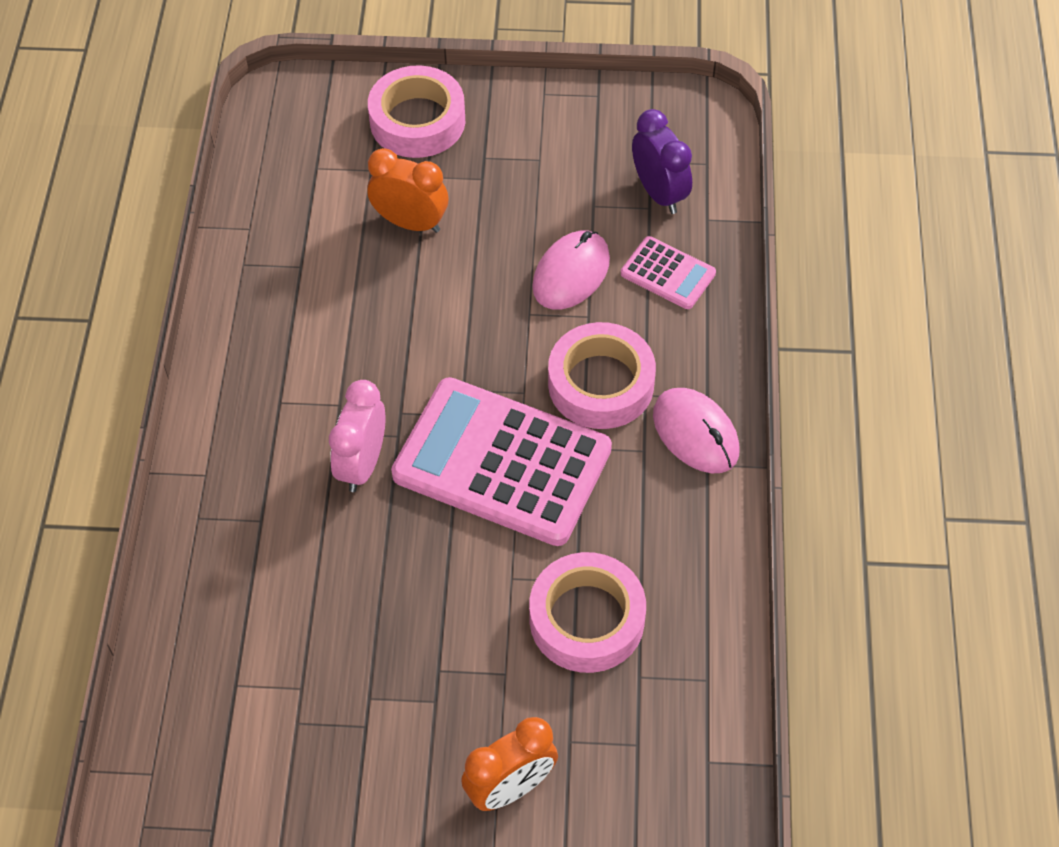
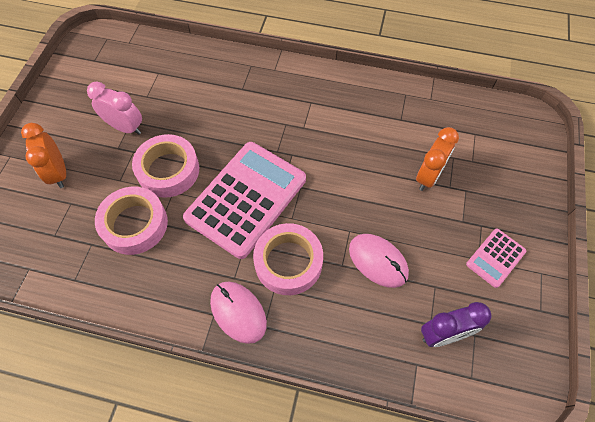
camera: 100 degrees right, 5 degrees up
(362, 464) = (263, 133): pink clock -> pink clock (125, 127)
(417, 121) = (514, 191): pink tape -> pink tape (168, 170)
(668, 274) = (370, 324): pink calculator -> pink calculator (495, 258)
(695, 433) = (238, 312): pink mouse -> pink mouse turned 75 degrees clockwise

